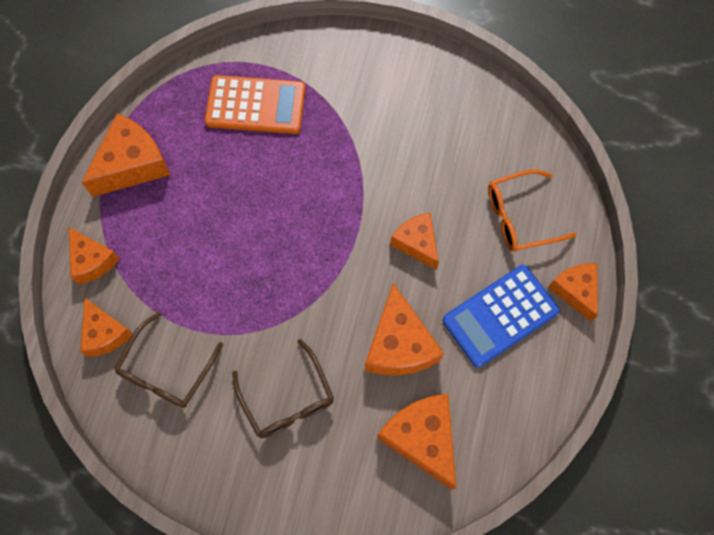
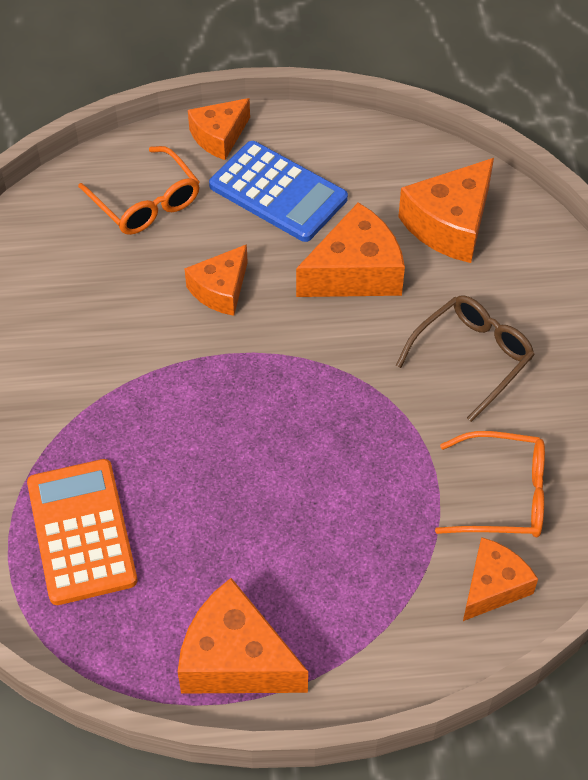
camera: 110 degrees left, 15 degrees down
(92, 261) = (403, 648): orange cheese -> none
(167, 369) = (502, 495): brown glasses -> orange glasses

